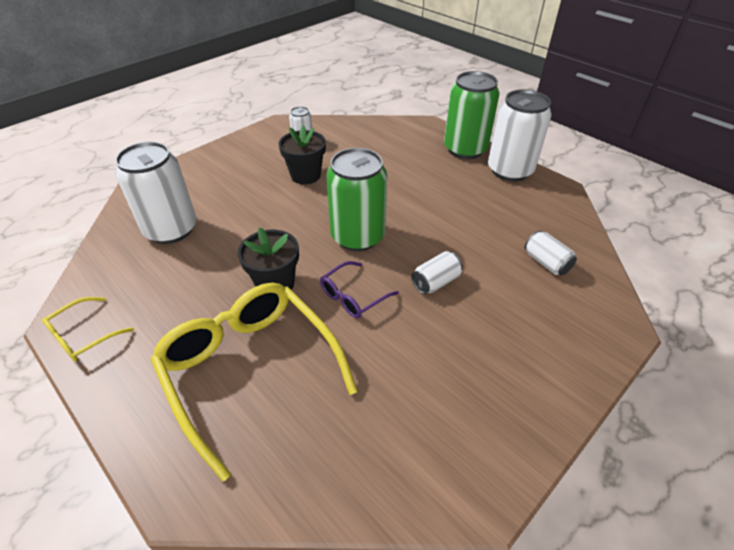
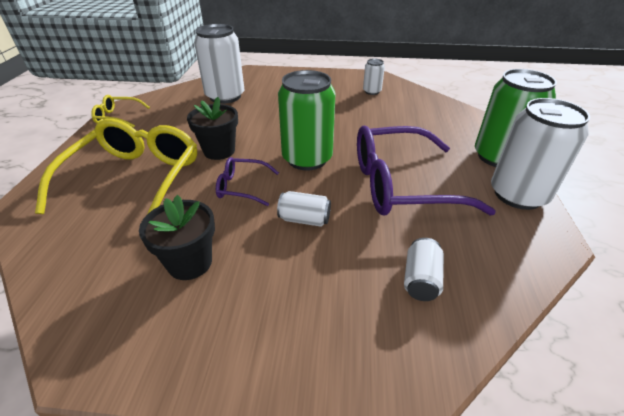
camera: 50 degrees right, 5 degrees down
(305, 175) = (339, 109): black flower pot -> black flower pot (190, 262)
(447, 210) = (401, 185): none -> purple glasses

